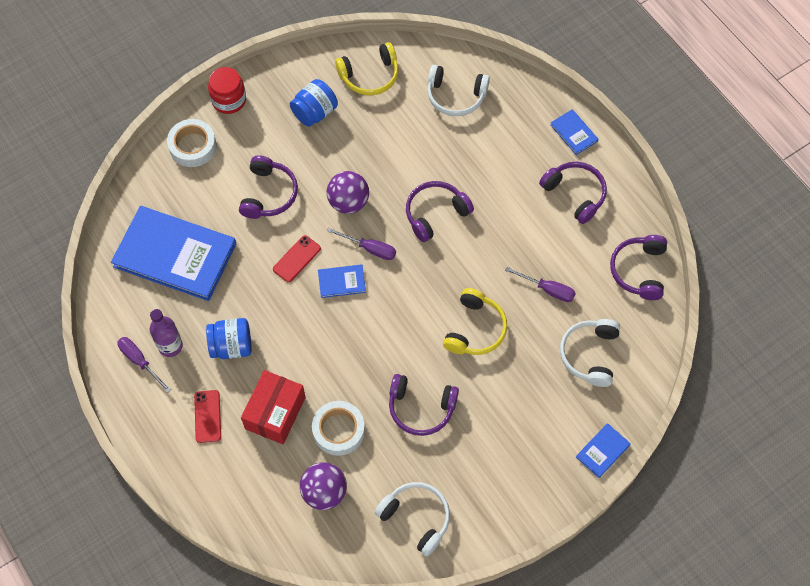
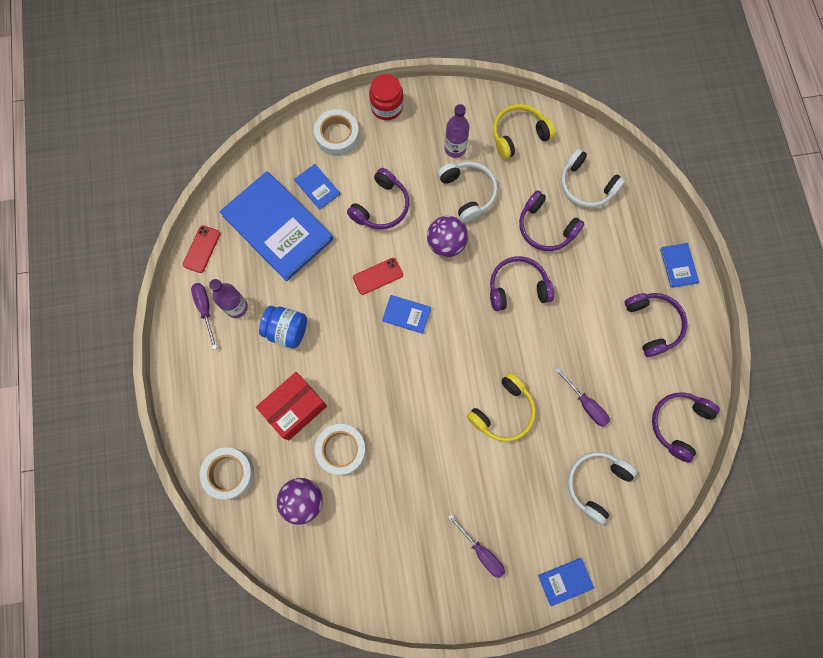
camera: 25 degrees right, 10 degrees up
(196, 202) = (317, 187): none -> blue book
(207, 416) = (238, 385): red phone -> red phone (202, 249)
(239, 500) = (229, 473): none -> white tape
(315, 112) = (455, 149): blue jar -> purple bottle
(370, 76) = (518, 135): yellow headphones -> yellow headphones turned 150 degrees clockwise
(370, 248) = (445, 295): purple screwdriver -> purple screwdriver (481, 552)
(416, 518) = (370, 563): white headphones -> white headphones (468, 192)
(421, 408) = (421, 463): purple headphones -> purple headphones (545, 228)

